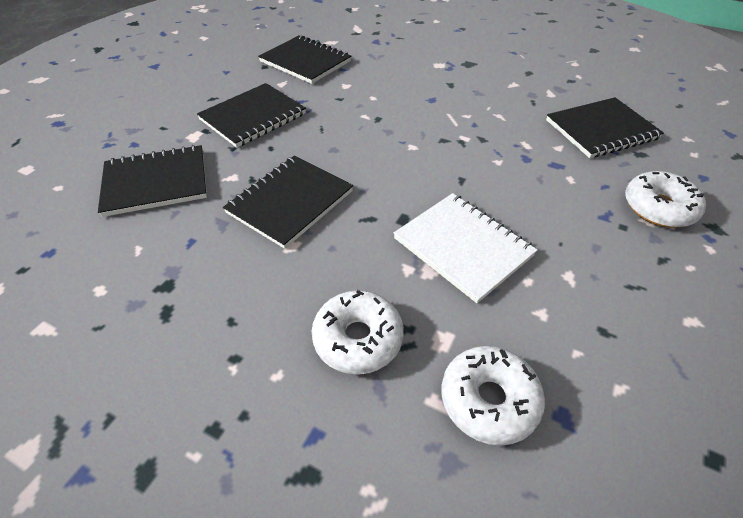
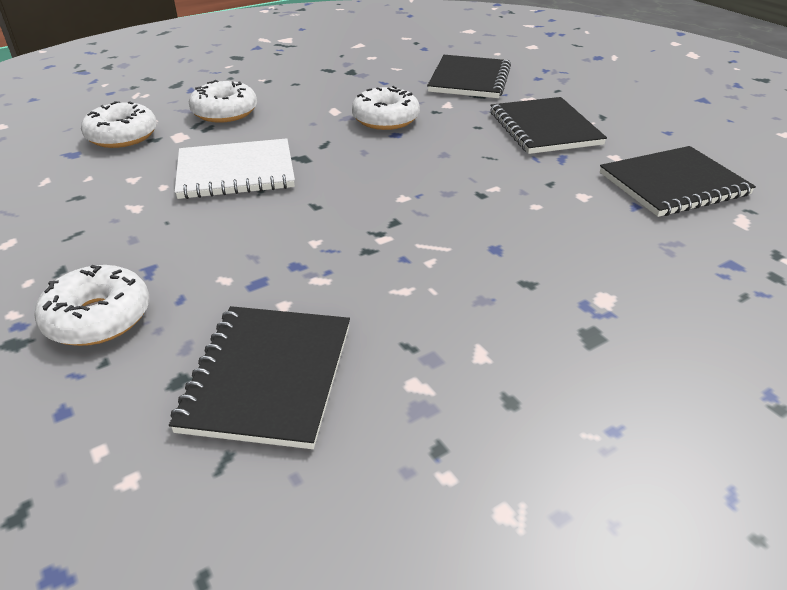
camera: 120 degrees right, 10 degrees down
(290, 202) = (385, 119): black notebook -> white donut

